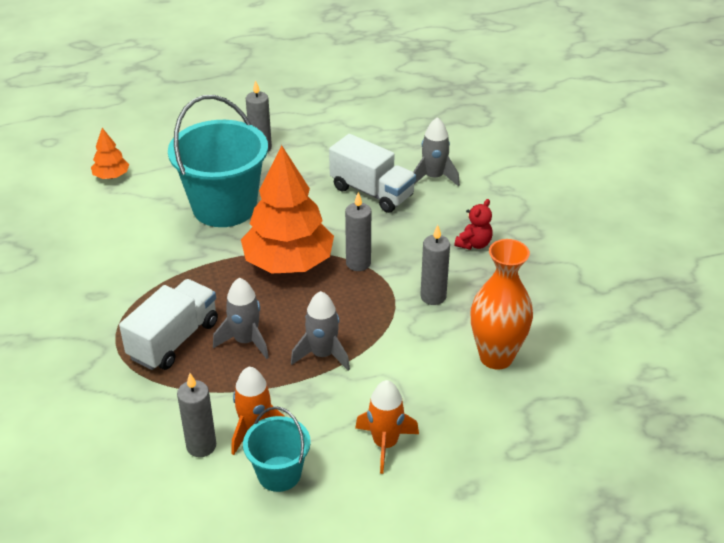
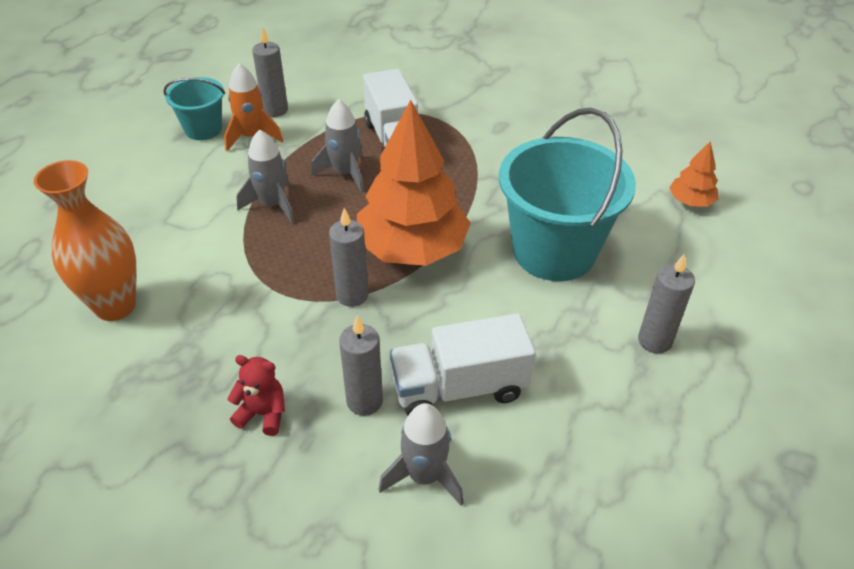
camera: 130 degrees right, 5 degrees up
(385, 444) = (147, 186): orange rocket -> none
(433, 296) = (238, 318): grey candle -> grey candle (364, 401)
(474, 244) = (263, 414): red teddy bear -> red teddy bear turned 120 degrees clockwise

